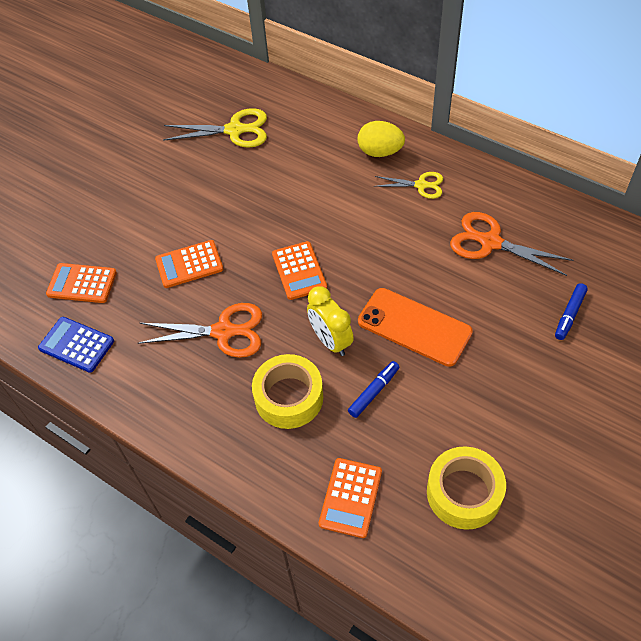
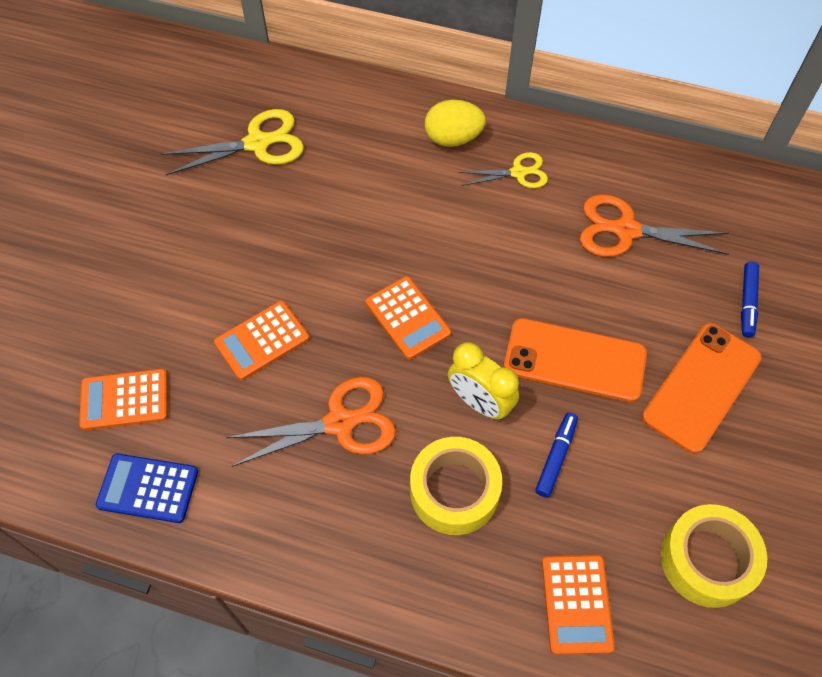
camera: 20 degrees left, 5 degrees up
(507, 368) = (701, 387): none -> orange phone

